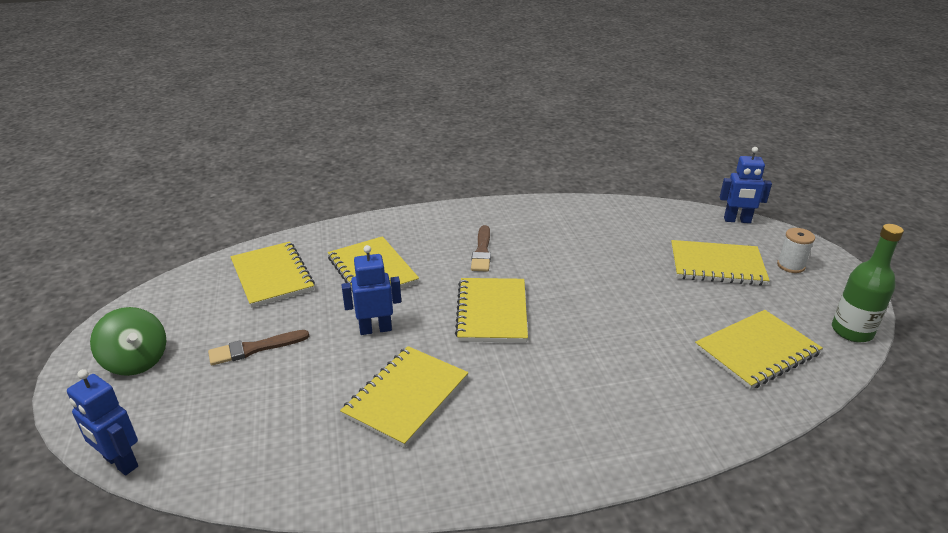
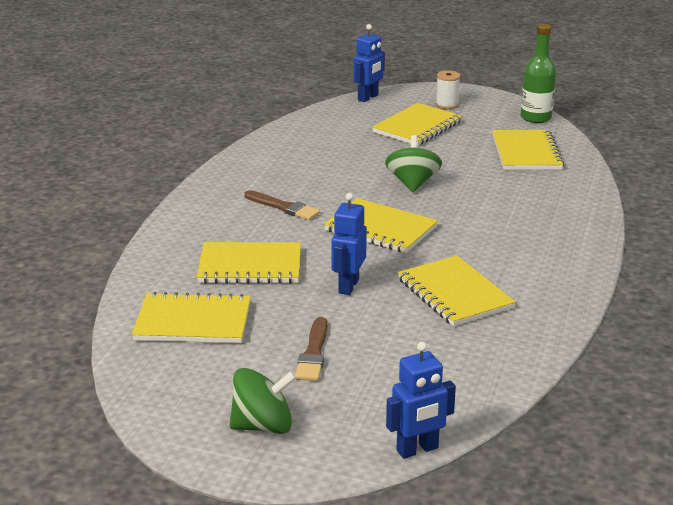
camera: 60 degrees left, 5 degrees down
(598, 301) = (412, 183): none -> green spinning top

